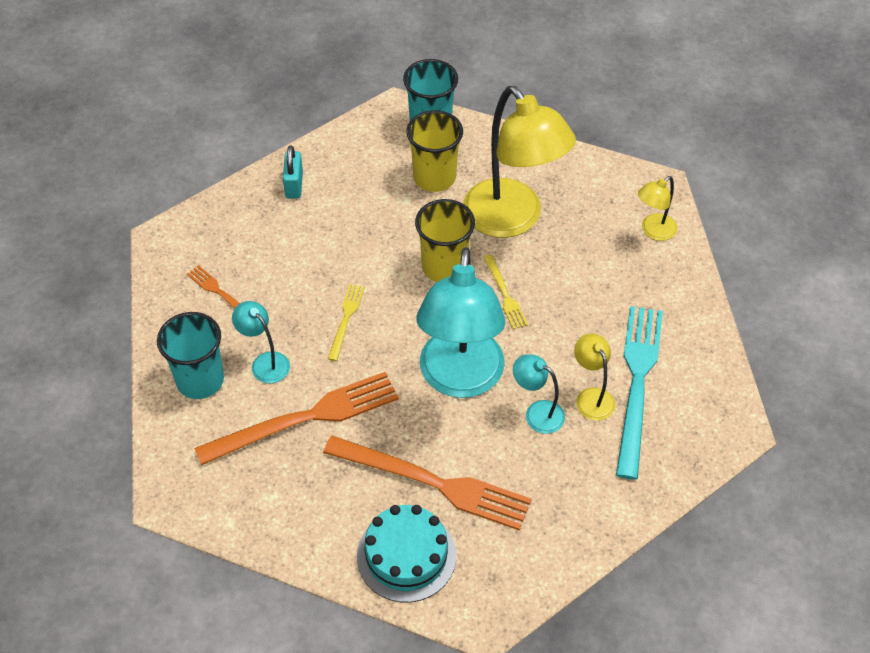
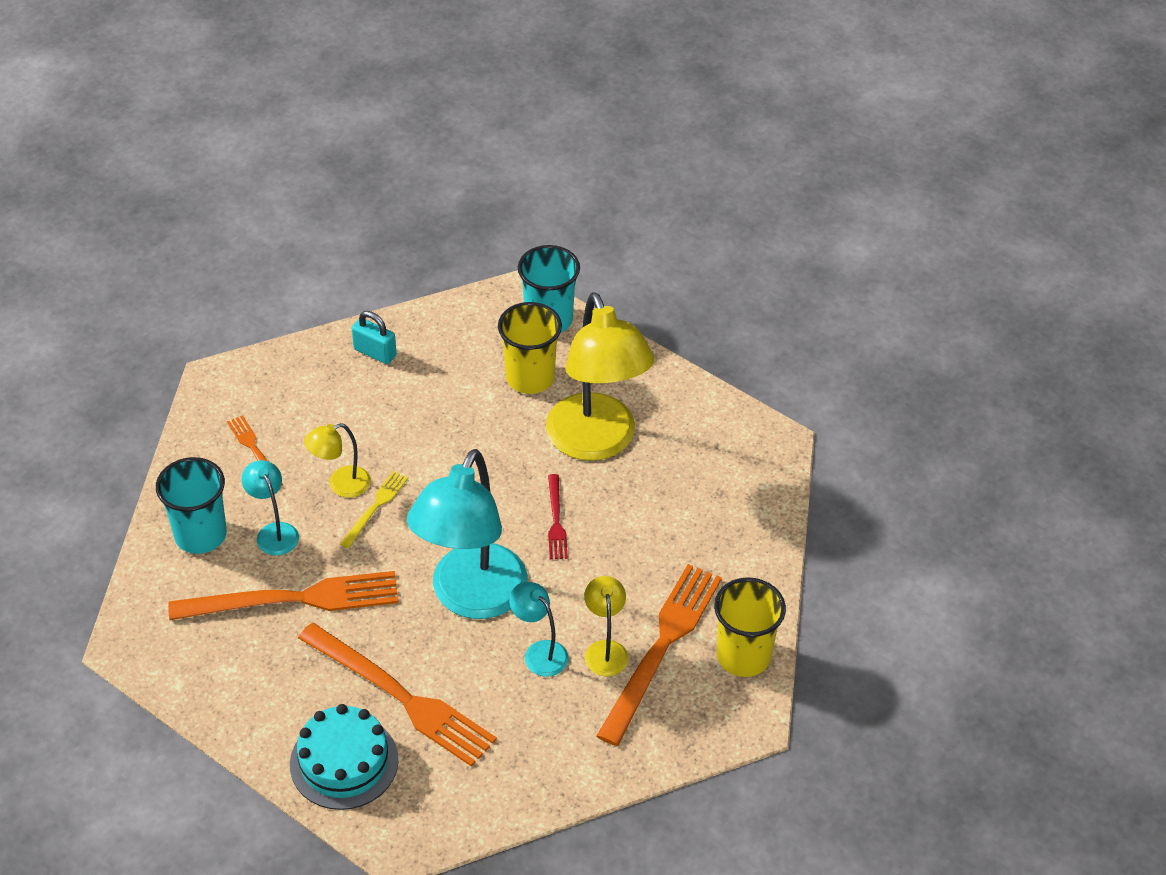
camera: 15 degrees right, 5 degrees down
(294, 185) = (375, 352): turquoise padlock -> turquoise padlock turned 75 degrees counterclockwise
(444, 267) = (502, 476): yellow cup -> yellow cup (743, 656)
(505, 294) = (556, 520): yellow fork -> red fork
(637, 383) = (661, 647): turquoise fork -> orange fork
(653, 231) = (749, 490): yellow lamp -> yellow lamp (341, 485)

